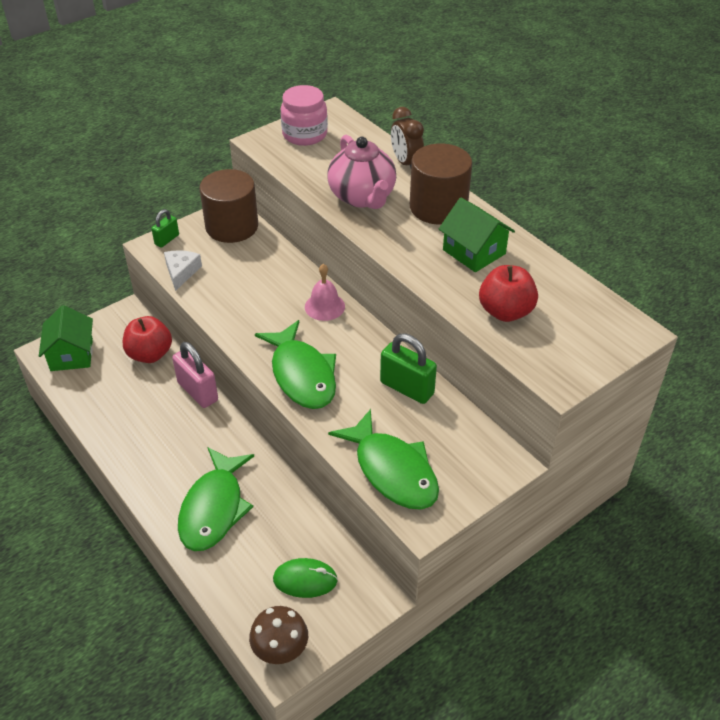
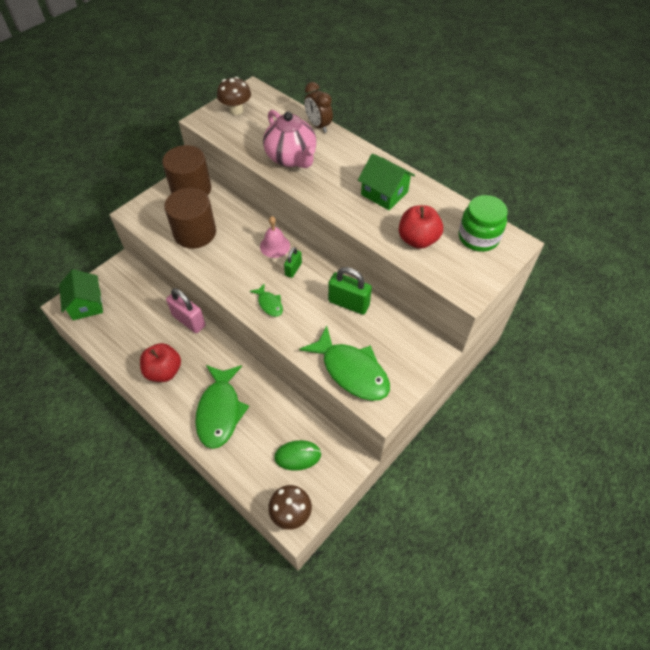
camera: 10 degrees left, 10 degrees up
(150, 354) = (146, 296): red apple -> red apple (164, 371)
(167, 240) = (143, 206): green padlock -> green padlock (293, 269)
(181, 272) = (160, 232): white cheese -> none
(302, 375) = (269, 304): green fish -> green fish, size x0.47
(304, 134) = (236, 110): pink jar -> brown mushroom
(438, 207) = (350, 160): brown cylinder -> brown cylinder (195, 233)
(588, 319) = (478, 237): none -> green jar

